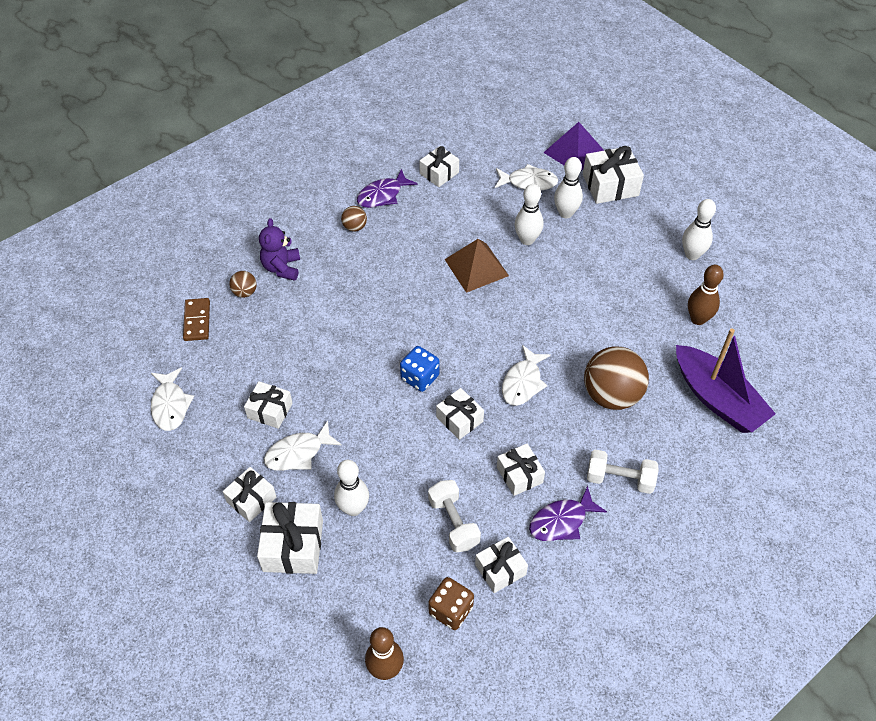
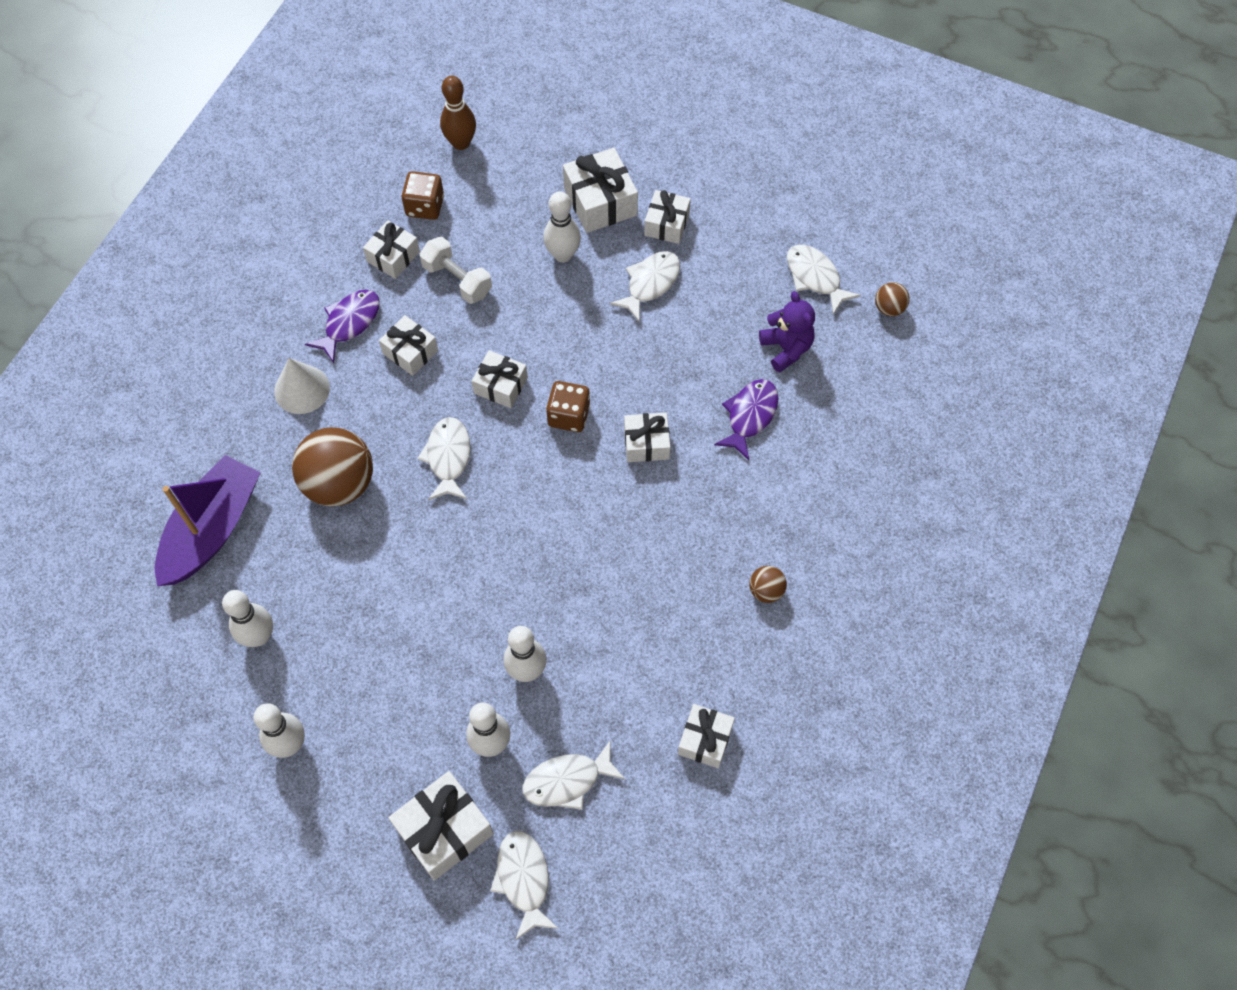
camera: 155 degrees right, 10 degrees up
(197, 321) = (862, 379): brown domino -> none
(245, 292) = (836, 437): brown ball -> brown ball (889, 308)
(270, 410) = (708, 313): white gift -> white gift (646, 443)
(282, 268) = (816, 489): purple teddy bear -> purple teddy bear (786, 348)
(382, 195) = (761, 662): purple fish -> purple fish (750, 416)
(420, 377) = (569, 416): blue dice -> brown dice
(476, 267) = (574, 595): brown pyramid -> none
(574, 151) = (524, 879): purple pyramid -> white fish
(619, 479) = (302, 389): white dumbbell -> white cone
(698, 319) = (259, 636): brown bowling pin -> white bowling pin
(717, 399) = (212, 529): purple boat -> purple boat turned 90 degrees clockwise

